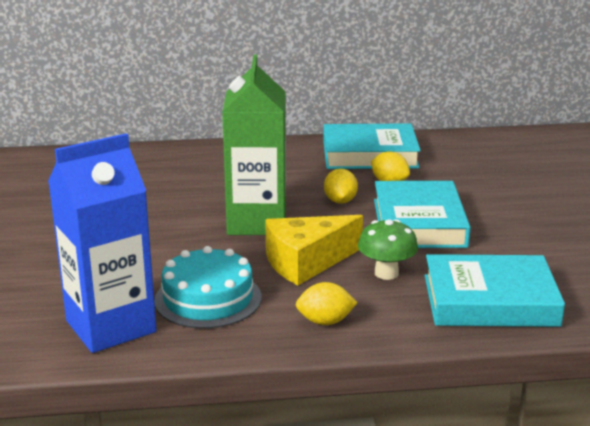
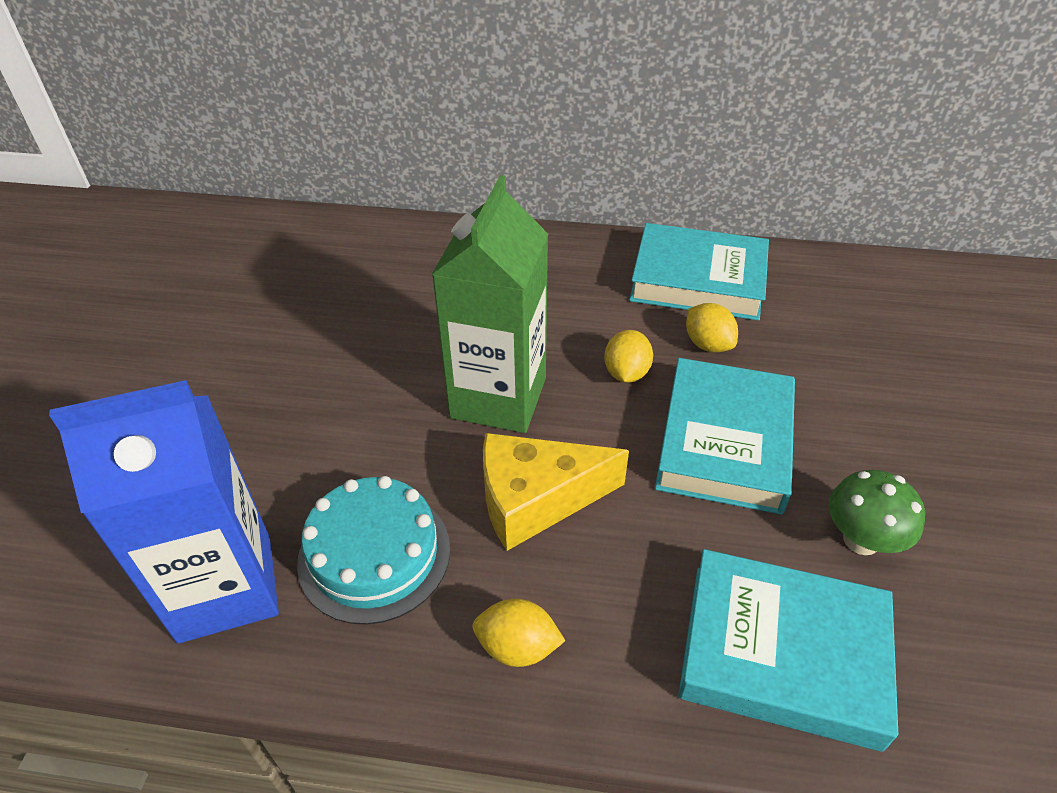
camera: 15 degrees right, 20 degrees up
(386, 273) = (642, 550): green mushroom -> green mushroom (861, 540)

